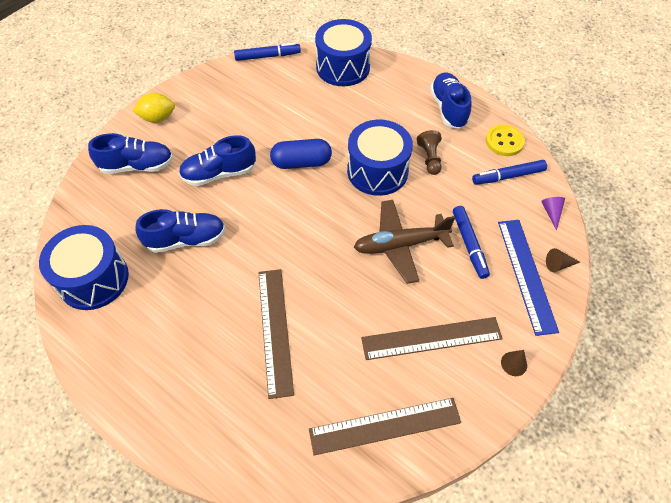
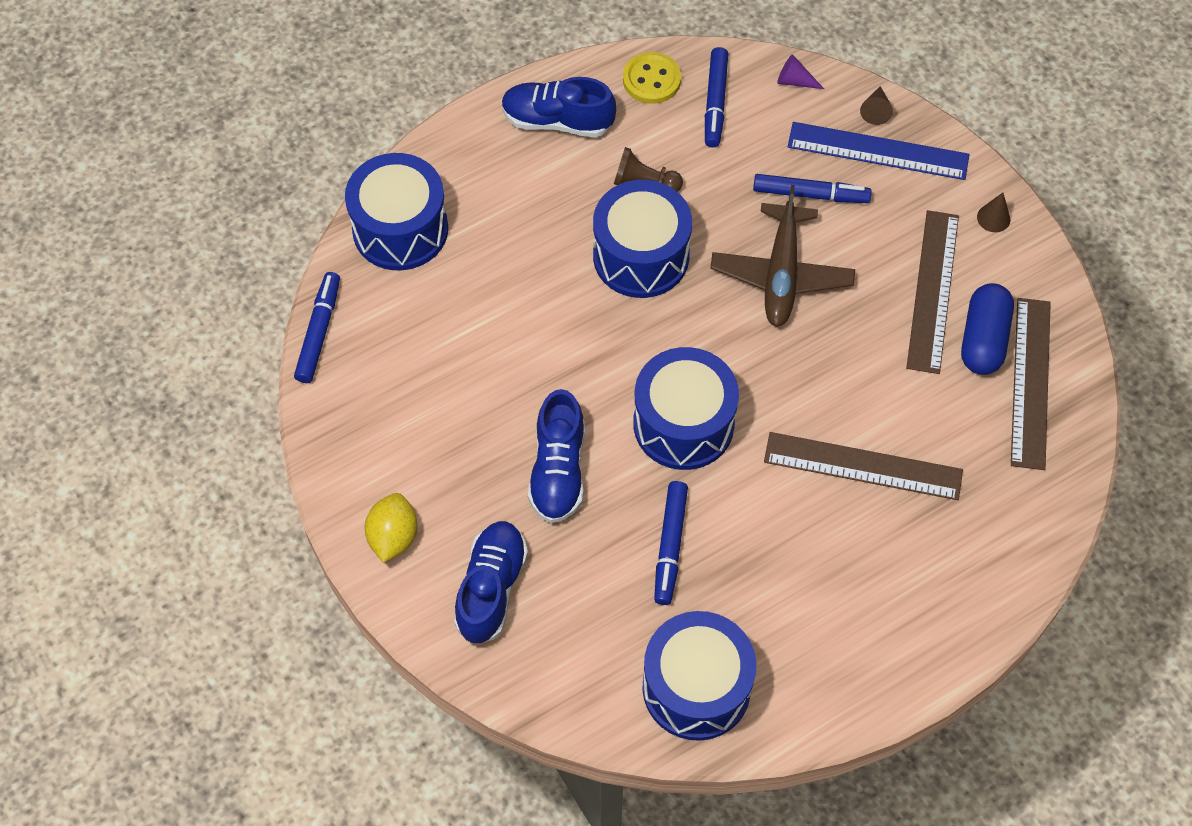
camera: 70 degrees left, 5 degrees up
(186, 239) = (670, 545): blue shoe -> blue marker
(271, 223) = (683, 424): none -> blue drum
(301, 162) = (583, 350): blue capsule -> blue capsule (983, 339)

